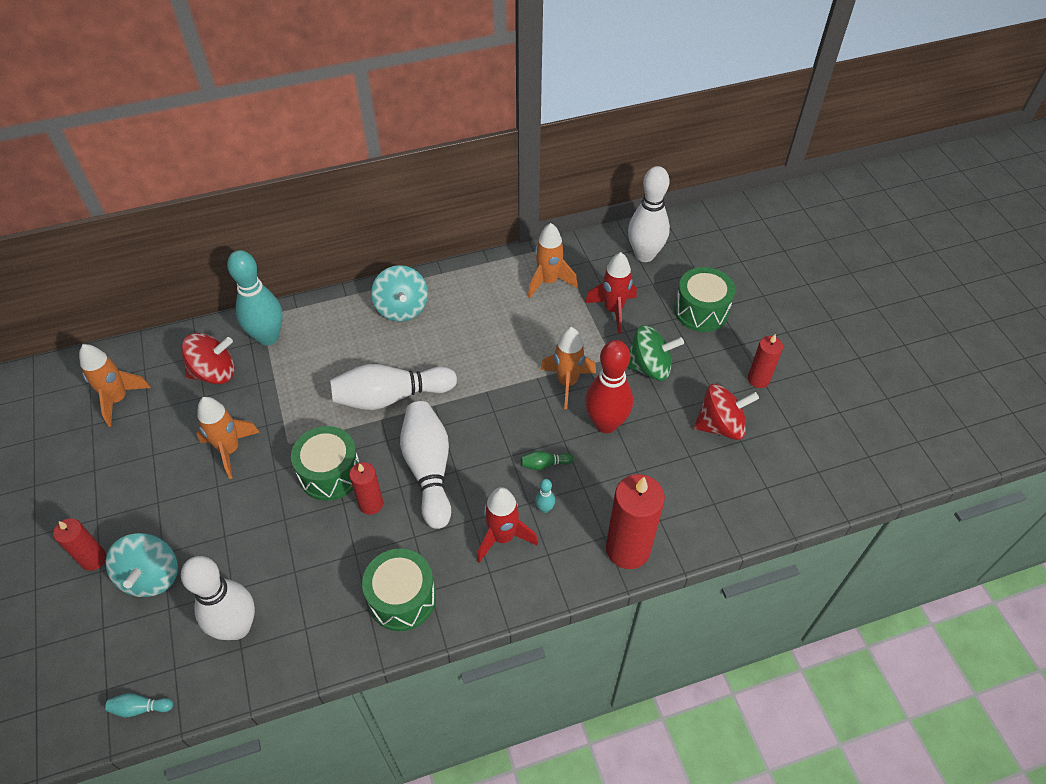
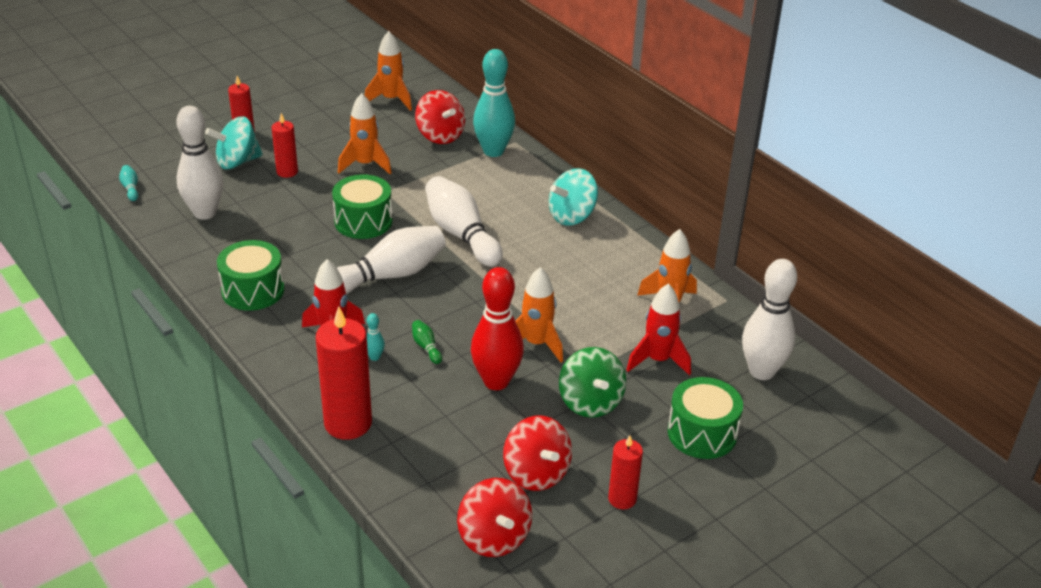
camera: 70 degrees right, 15 degrees down
(371, 504) = (340, 251): red candle -> red candle (287, 172)
(784, 472) = (494, 537): none -> red spinning top

